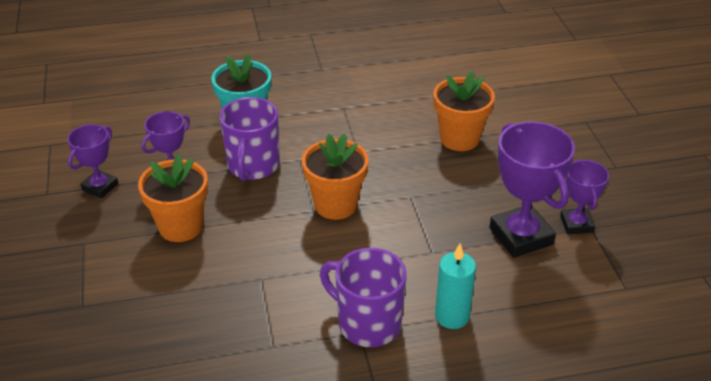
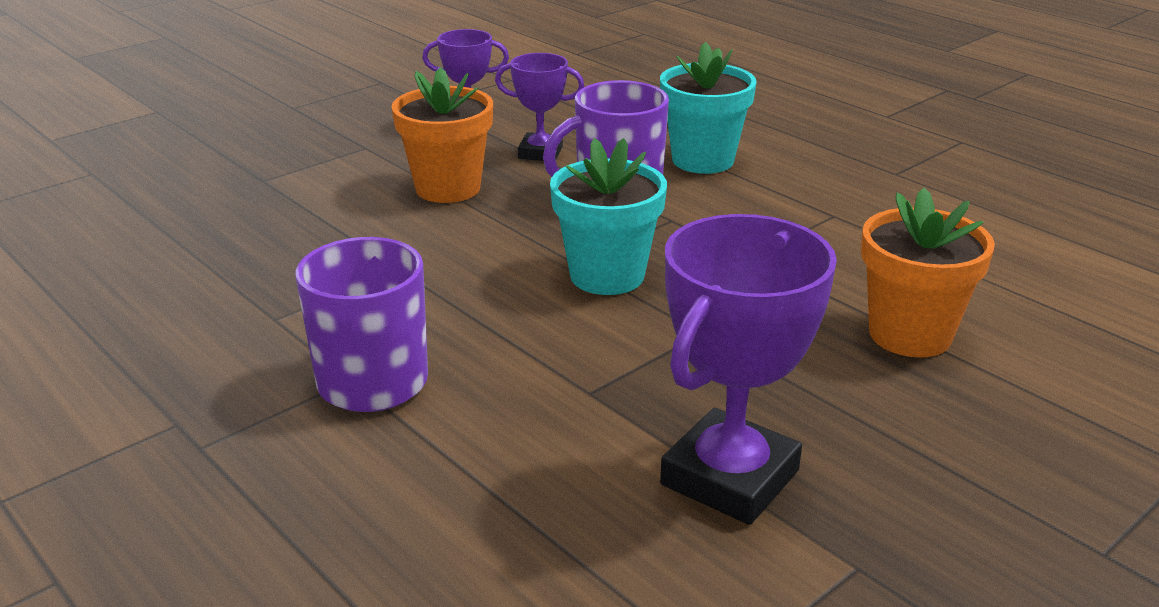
camera: 60 degrees right, 10 degrees down
(335, 205) = (607, 276): orange flower pot -> turquoise flower pot
(452, 316) = (452, 457): turquoise candle -> none
(576, 224) = (844, 541): purple trophy -> none

